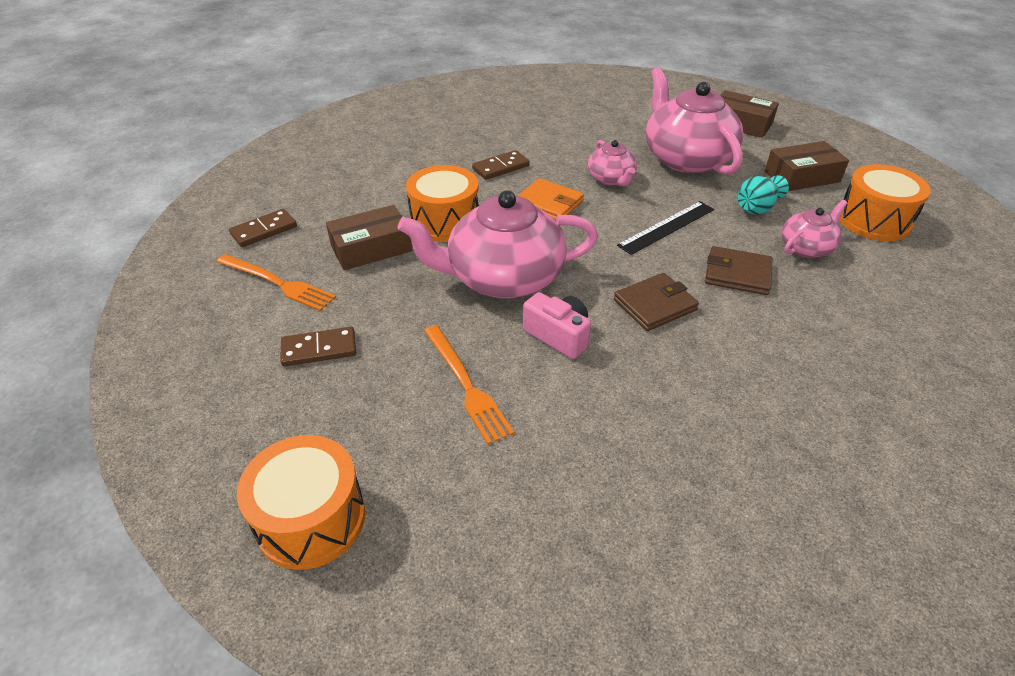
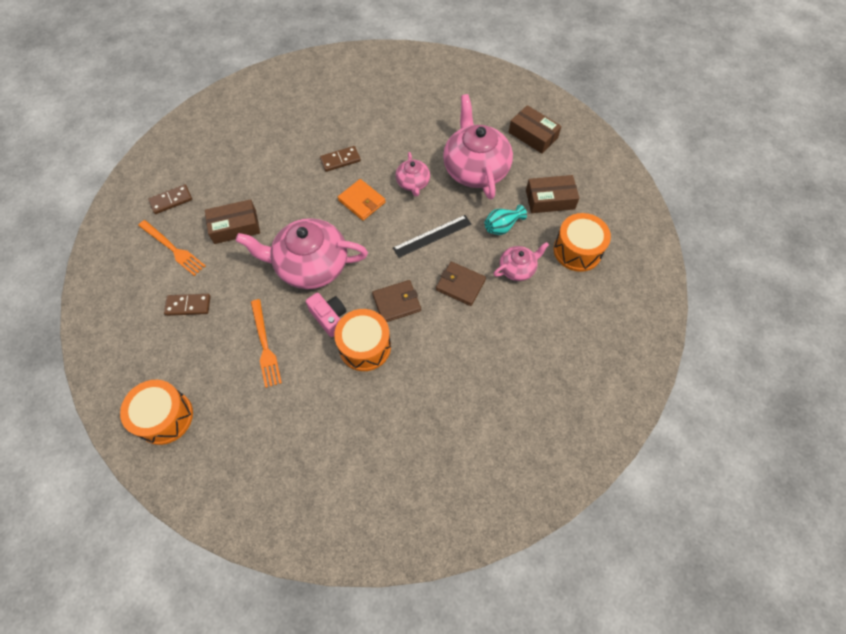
camera: 10 degrees right, 20 degrees up
(445, 221) = (288, 209): orange drum -> orange drum (365, 346)

